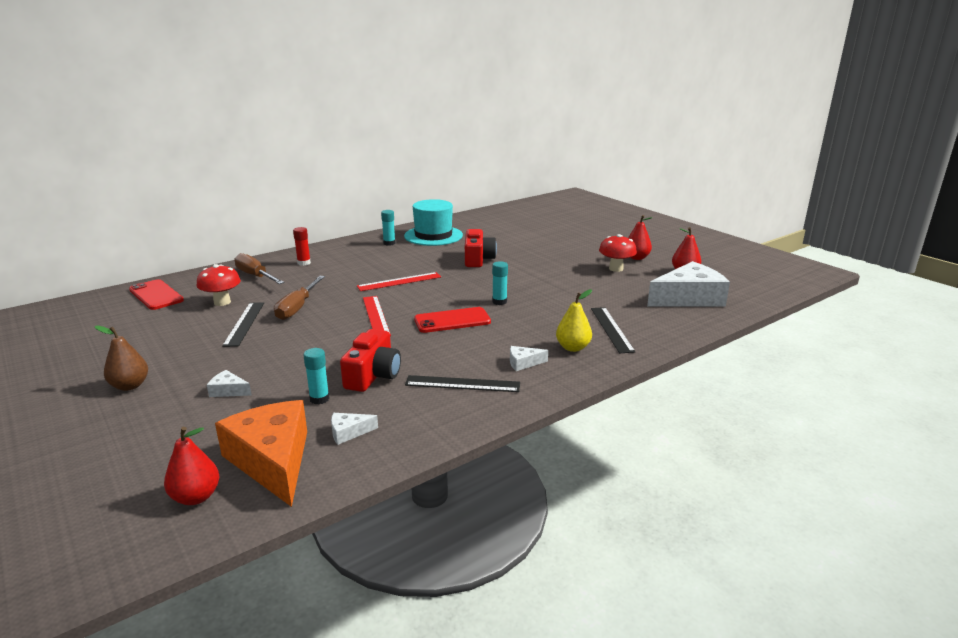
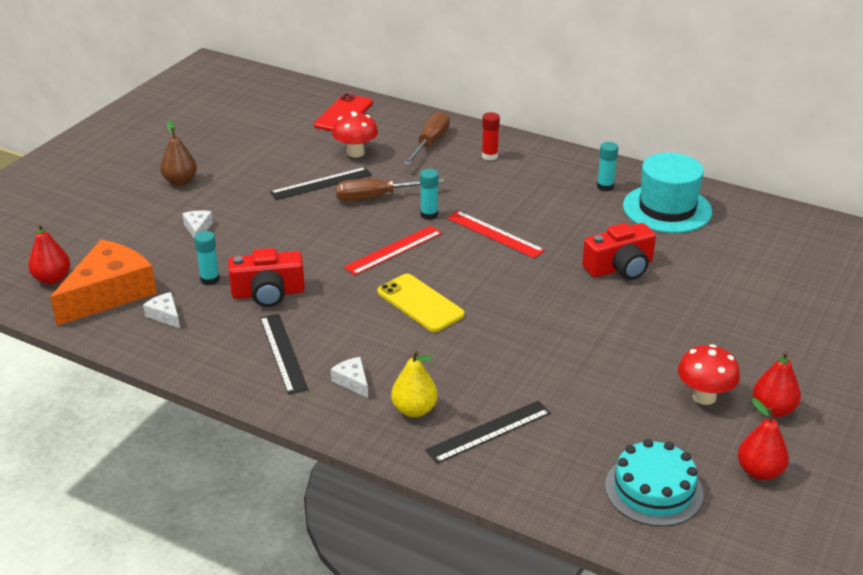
camera: 65 degrees right, 10 degrees up
(452, 320) = (420, 303): red phone -> yellow phone
(499, 302) = (498, 322): turquoise glue stick -> turquoise glue stick (429, 215)
(689, 298) = (653, 490): white cheese -> turquoise cake

